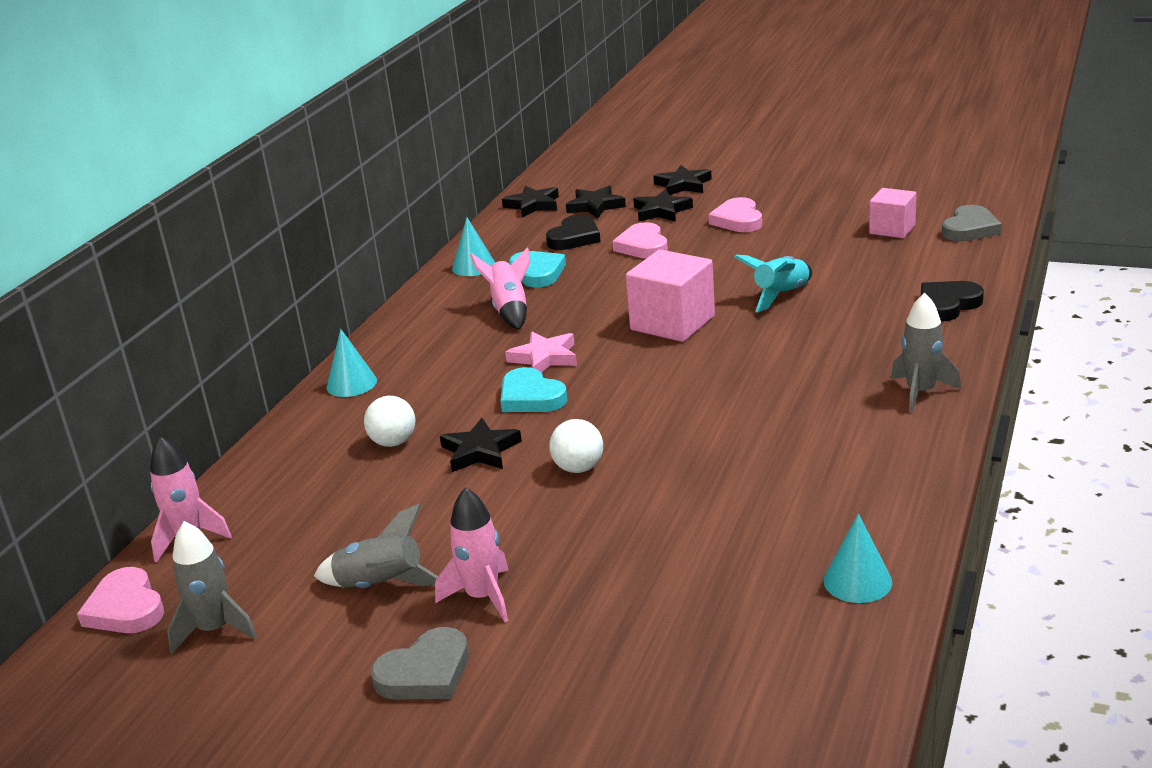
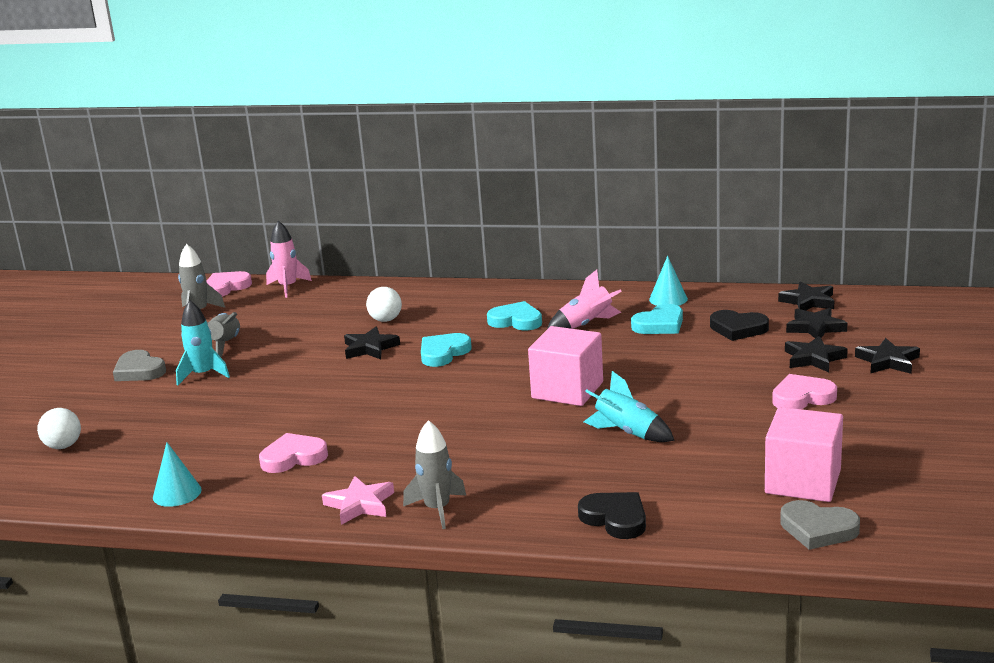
camera: 80 degrees right, 5 degrees down
(351, 384) = (467, 293): turquoise cone -> none
(467, 351) = (516, 321): none -> turquoise heart
(483, 597) = (203, 375): pink rocket -> turquoise rocket
(544, 358) = (505, 349): pink star -> pink star (360, 504)
(578, 468) = (341, 383): white ball -> white ball (63, 446)
(643, 246) = (726, 360): pink heart -> pink heart (293, 457)
(892, 229) = (803, 481): pink cube -> pink cube, size x1.58

